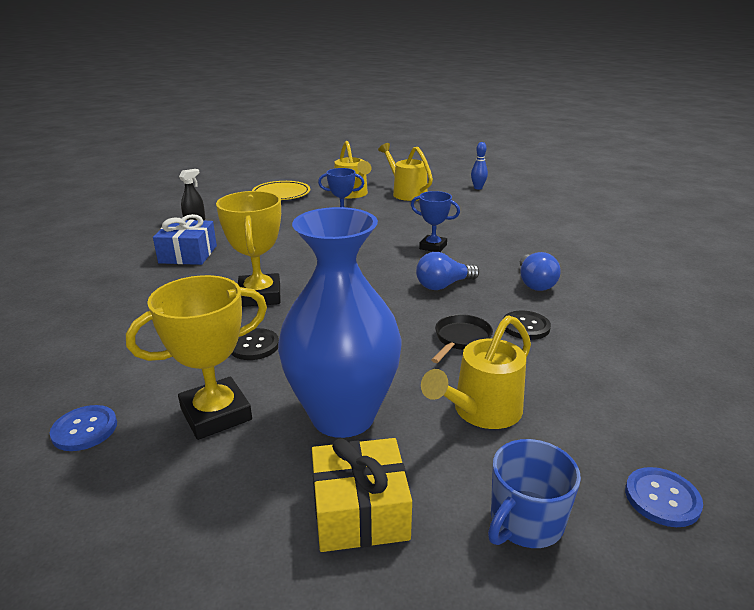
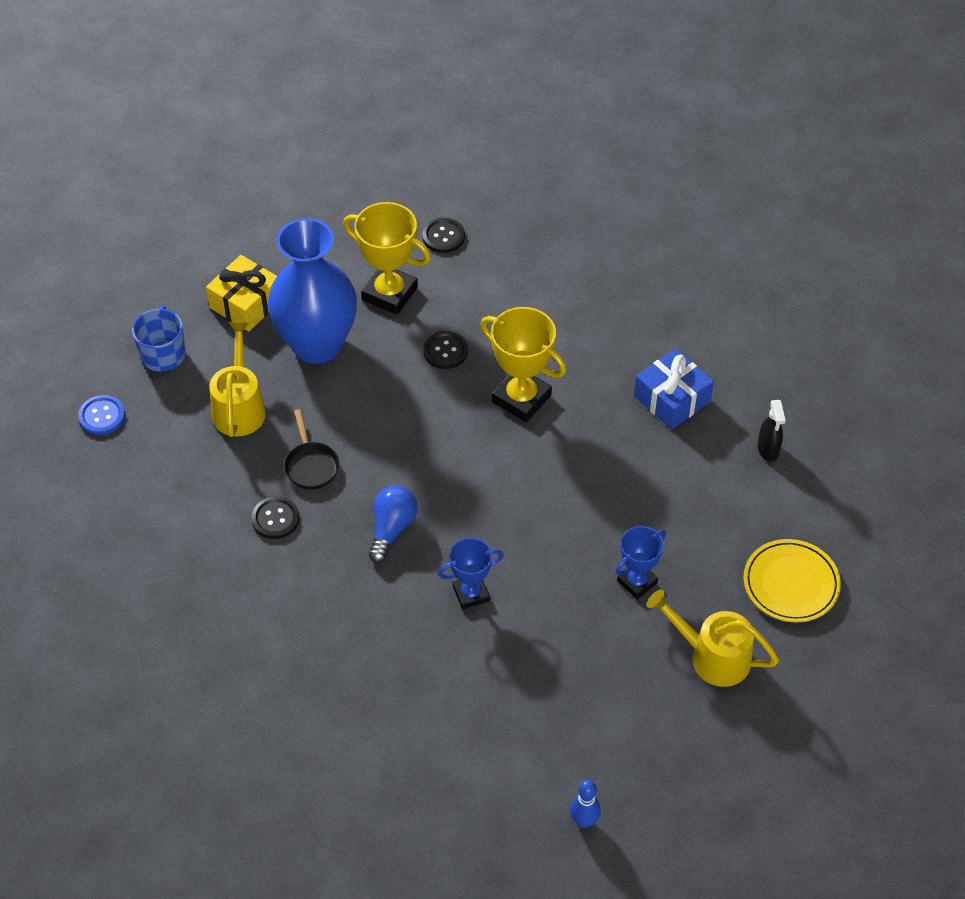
camera: 135 degrees right, 25 degrees up
(85, 429) = (443, 236): blue button -> black button
(216, 414) = (389, 293): yellow trophy -> yellow trophy turned 75 degrees counterclockwise
(406, 193) = (654, 718): yellow watering can -> none
(534, 283) = (315, 596): blue light bulb -> none

